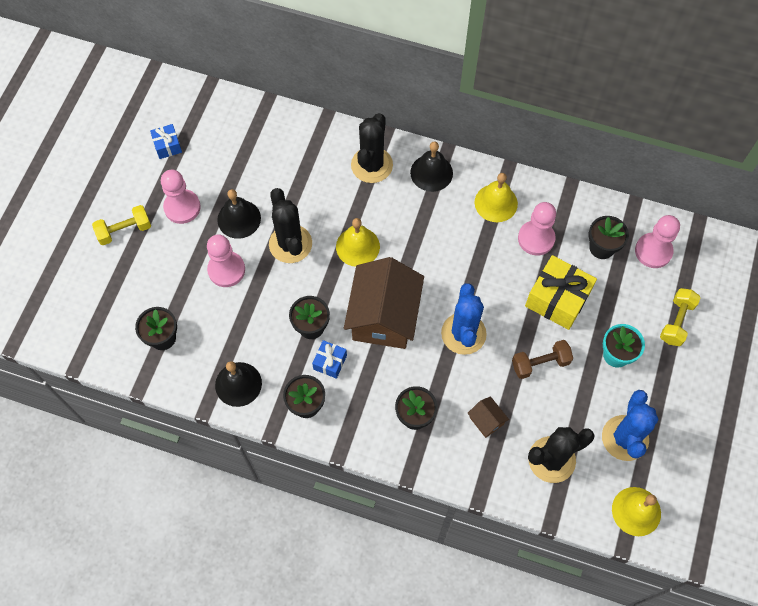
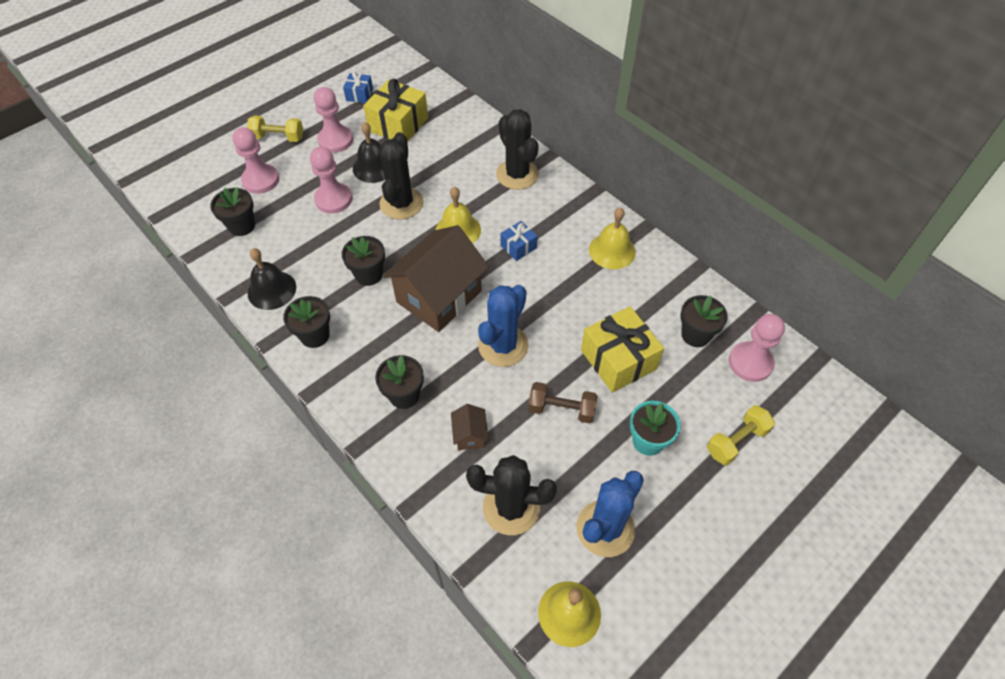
camera: 30 degrees right, 10 degrees down
(229, 162) = (398, 124): none -> yellow gift
(330, 362) = (362, 311): blue gift -> blue gift (518, 247)
(372, 165) = (517, 174): black cactus -> black cactus turned 75 degrees counterclockwise
(431, 172) = (567, 202): black bell -> none
(536, 239) = (632, 297): pink pawn -> pink pawn (260, 180)

